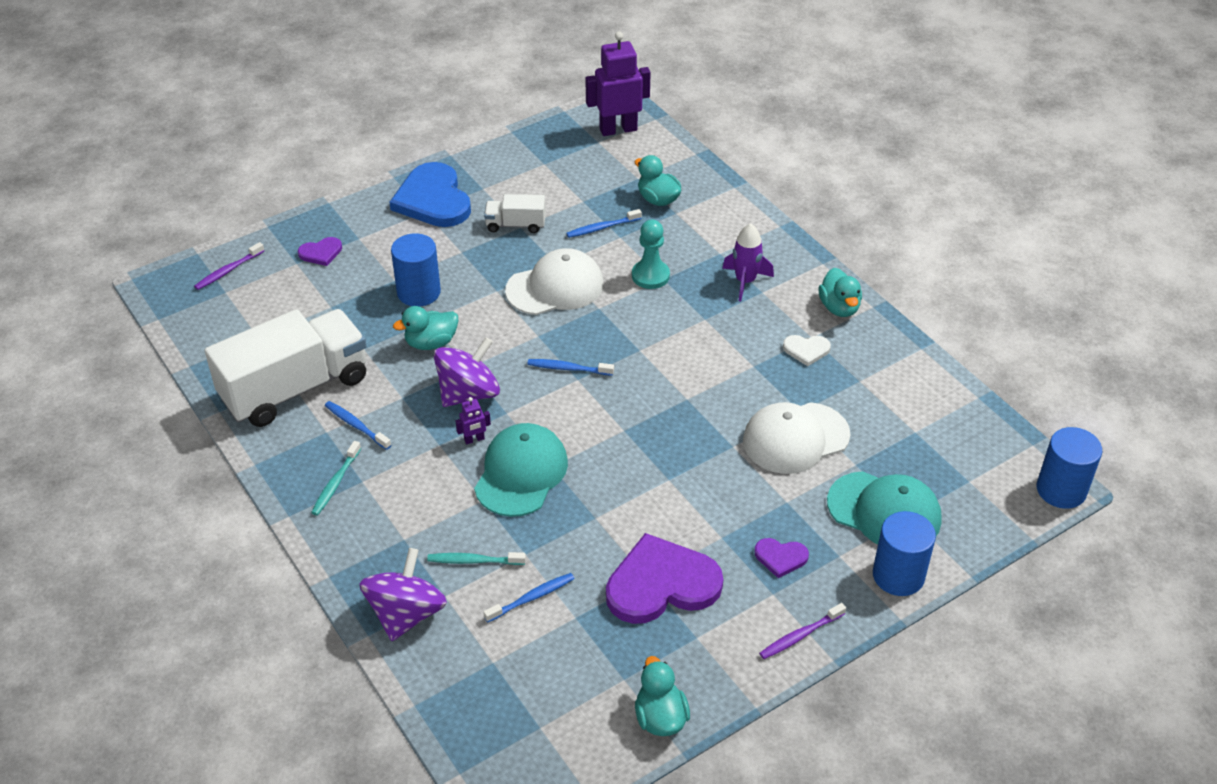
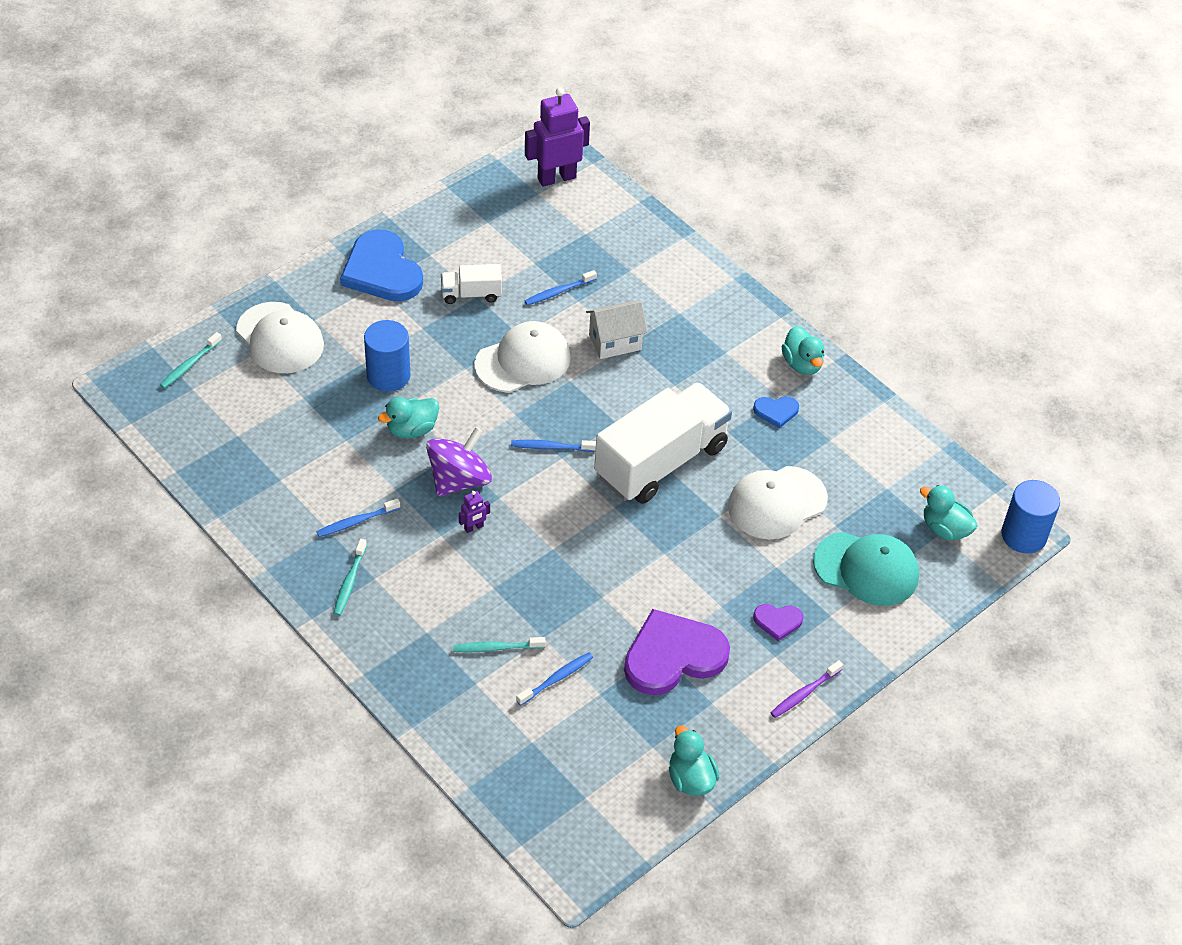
camera: 10 degrees left, 5 degrees up
(228, 271) = (190, 365): purple toothbrush -> turquoise toothbrush
(295, 388) = (288, 487): white truck -> white truck (661, 461)
(321, 253) = (280, 338): purple heart -> white cap
(356, 425) = (356, 522): blue toothbrush -> blue toothbrush turned 60 degrees counterclockwise
(406, 614) = (444, 704): purple spinning top -> none
(521, 473) = (525, 558): turquoise cap -> none
(650, 276) = (615, 342): turquoise pawn -> white house
(658, 199) = (609, 256): turquoise duck -> turquoise duck (945, 529)
(745, 281) = (708, 342): purple rocket -> none
(806, 350) = (776, 411): white heart -> blue heart
(898, 575) = (885, 629): blue cylinder -> none

